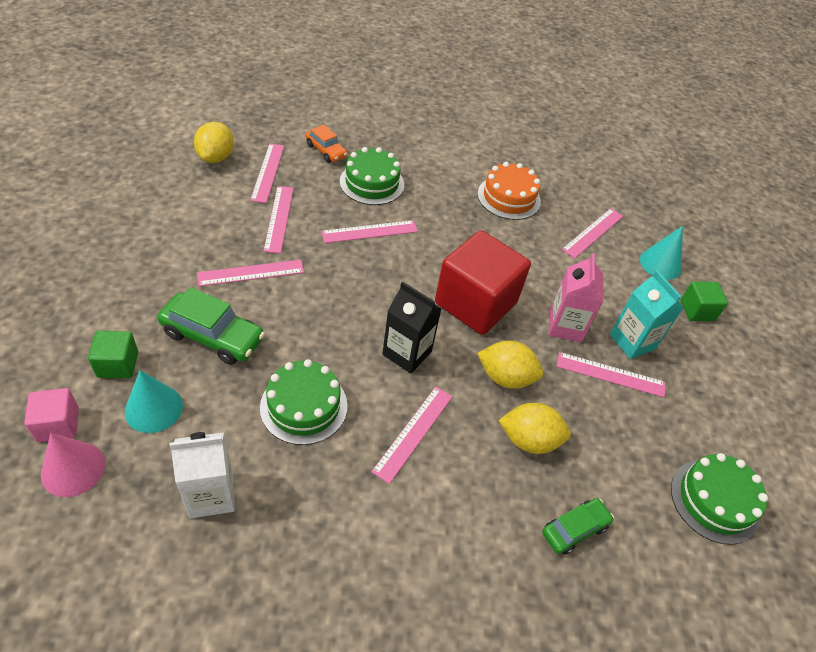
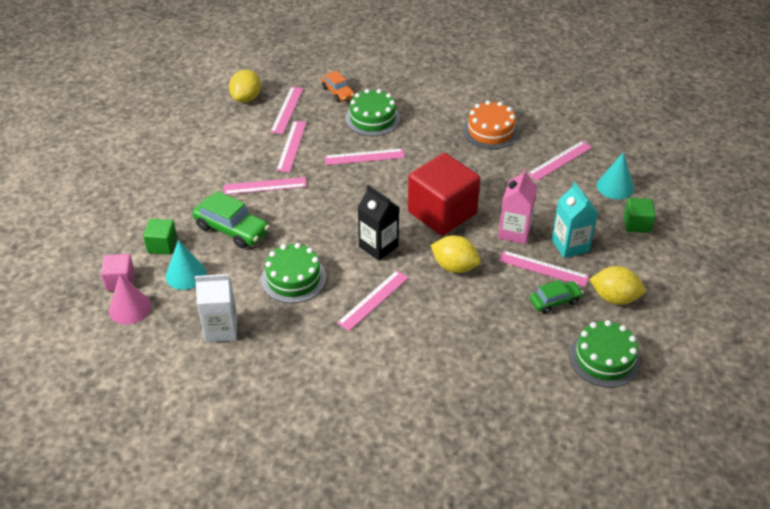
camera: 15 degrees right, 5 degrees down
(529, 440) = (463, 310): yellow lemon -> yellow lemon (614, 298)
(574, 529) = (484, 368): green car -> green car (555, 301)

